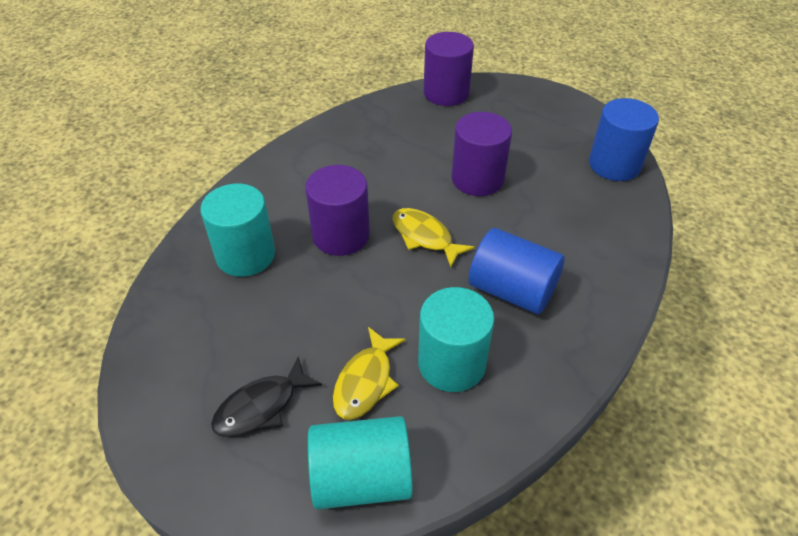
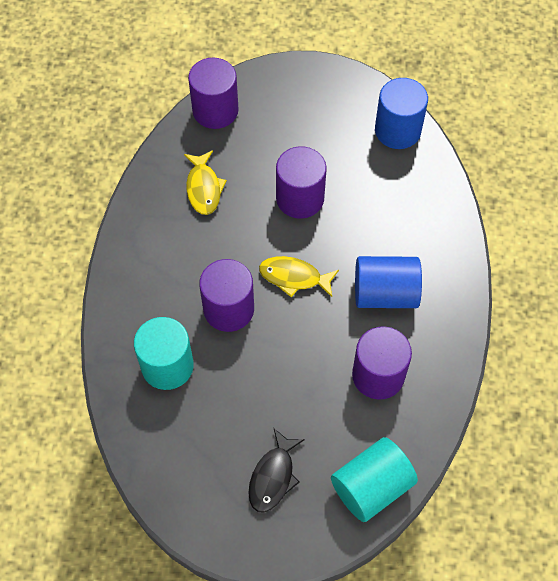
camera: 30 degrees left, 15 degrees up
(365, 381) = (330, 420): yellow fish -> yellow fish (203, 188)
(451, 363) = (378, 375): turquoise cylinder -> purple cylinder

